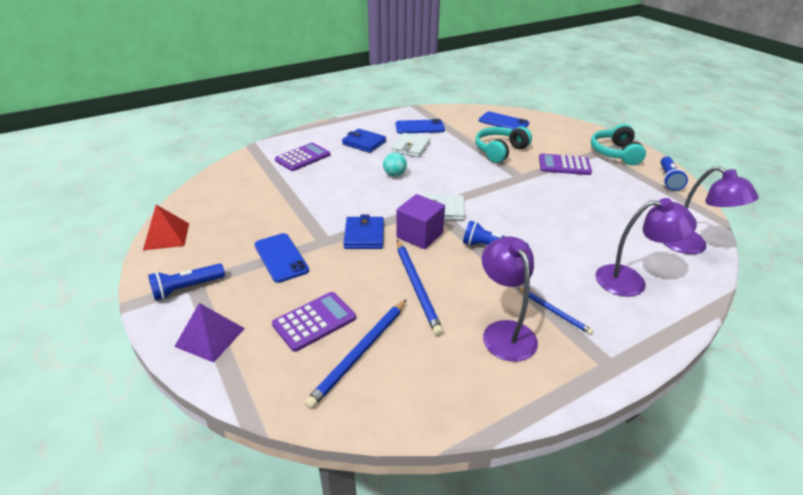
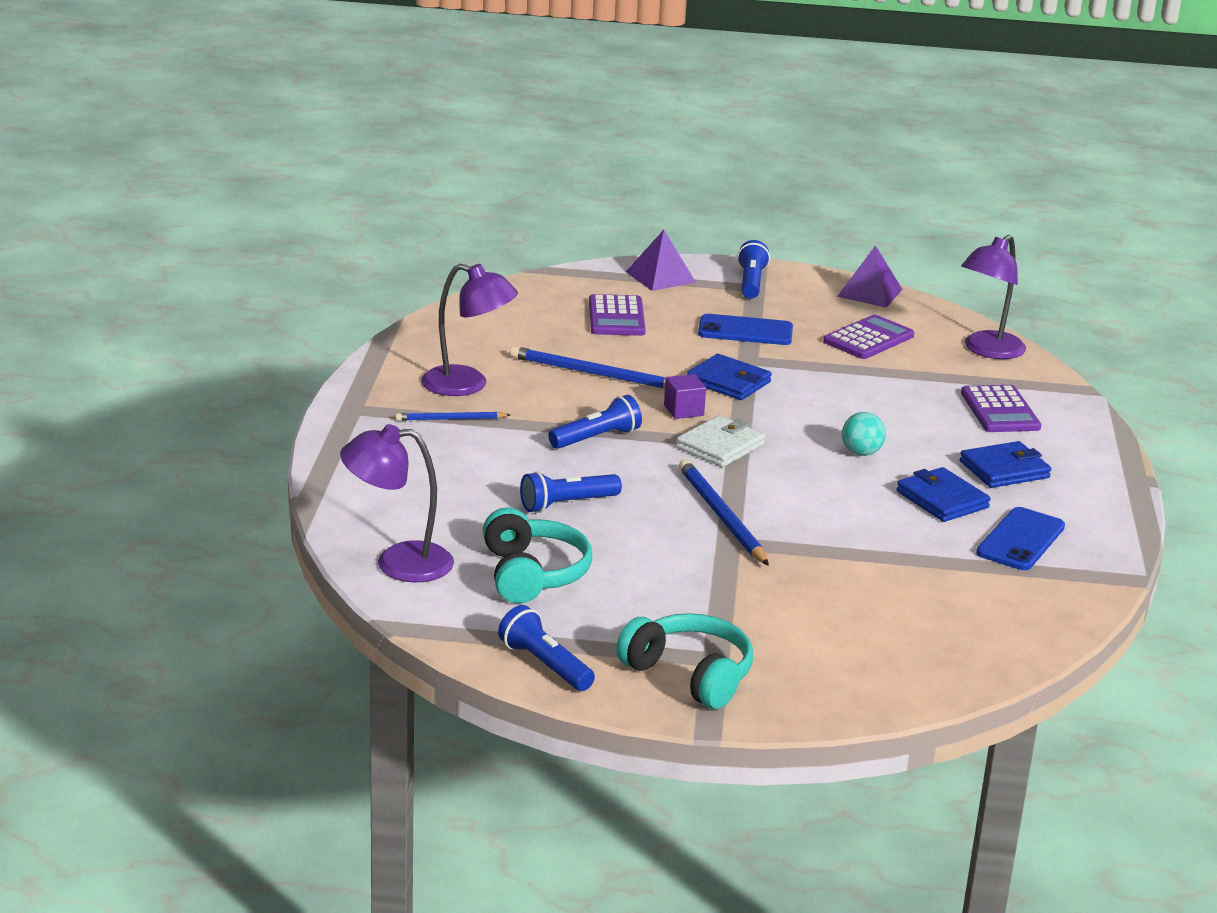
camera: 125 degrees right, 10 degrees down
(166, 236) = (869, 293): red pyramid -> purple pyramid
(360, 353) = (545, 321): blue pencil -> blue pencil (721, 516)
(411, 147) = (942, 500): white wallet -> blue wallet
(419, 235) = (683, 410): purple cube -> purple cube, size x0.61
(500, 151) = (837, 568): turquoise headphones -> turquoise headphones (533, 574)
(503, 122) = (954, 633): blue phone -> none
(564, 165) = (715, 598): purple calculator -> purple calculator (868, 339)
(564, 226) = (567, 504): none -> blue flashlight
(631, 281) = (417, 483): purple lamp -> purple lamp (987, 351)

